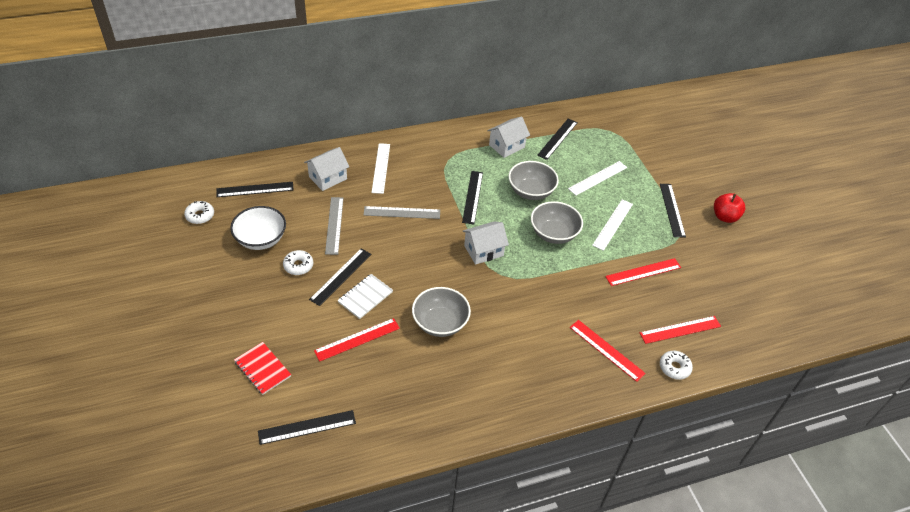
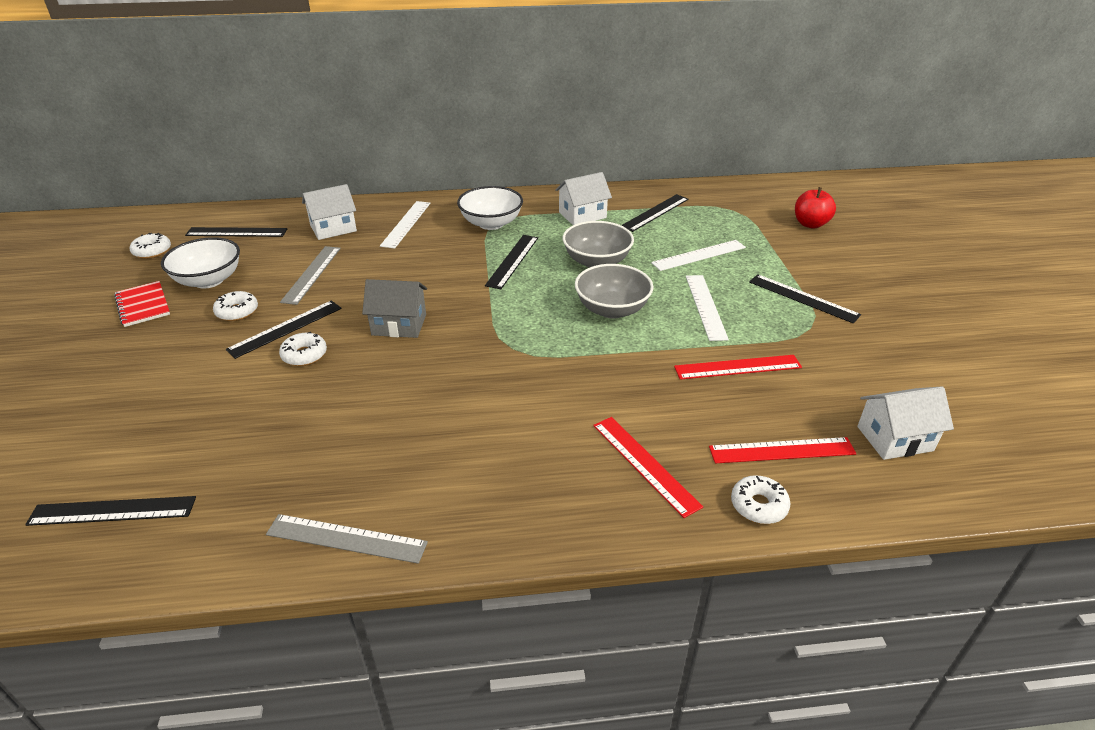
camera: 15 degrees right, 10 degrees down
(262, 369) = (105, 424): red notebook -> red notebook (143, 305)
(357, 339) = (261, 404): red ruler -> none
(365, 297) = (304, 355): white notebook -> white donut
(402, 212) = (408, 269): grey ruler -> grey ruler (346, 538)
(417, 264) = (399, 325): none -> grey house
(440, 323) = (394, 397): grey bowl -> none
(444, 161) = (491, 223): none -> white bowl
(483, 251) = (500, 319): white house -> white house (895, 438)
(612, 224) = (705, 306): white ruler -> white ruler turned 45 degrees counterclockwise
(672, 210) = (803, 298): black ruler -> black ruler turned 60 degrees counterclockwise
(724, 217) = (886, 313): red apple -> red apple (810, 224)

